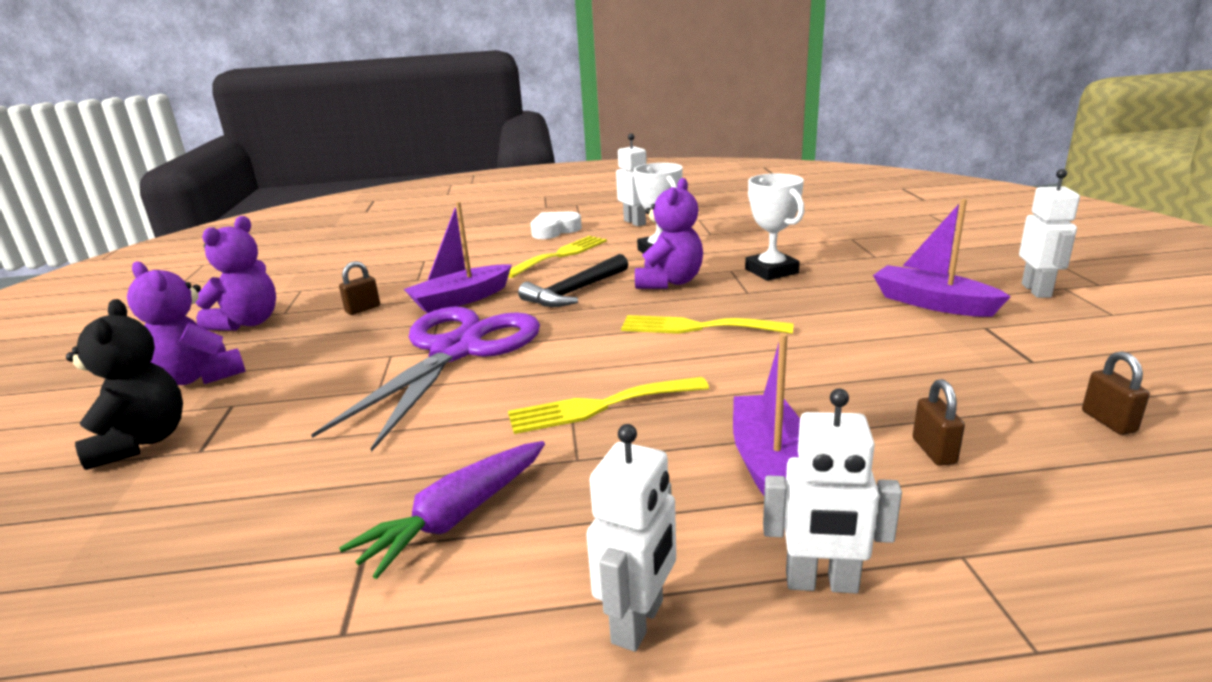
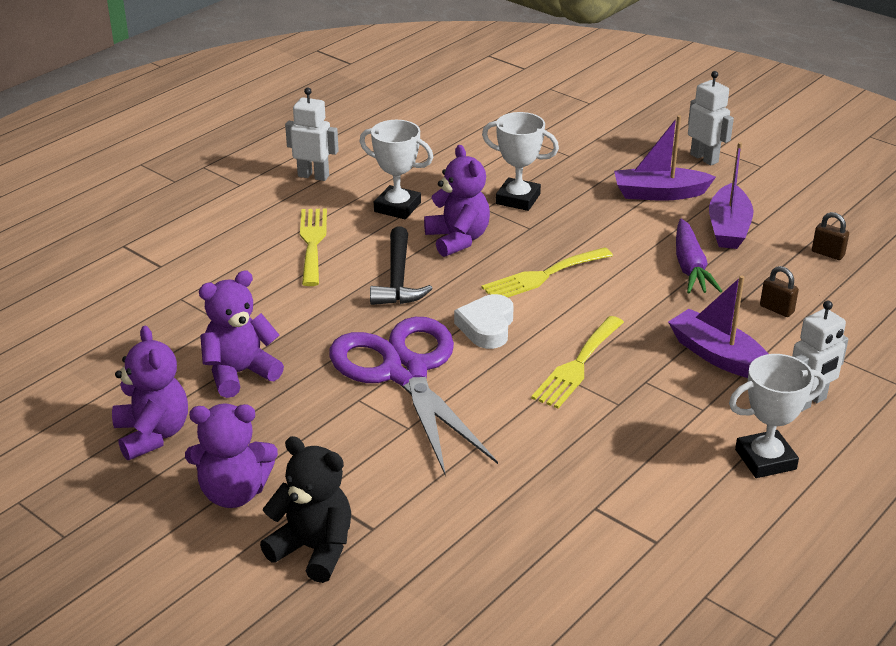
camera: 45 degrees left, 10 degrees up
(363, 309) = (240, 373): brown padlock -> purple teddy bear
(456, 517) = (612, 467): purple carrot -> purple carrot (690, 267)
(461, 299) = (313, 326): purple boat -> purple boat (728, 228)
(554, 230) = (249, 213): white heart -> white heart (487, 327)
(638, 622) = (765, 459): white robot -> white trophy

